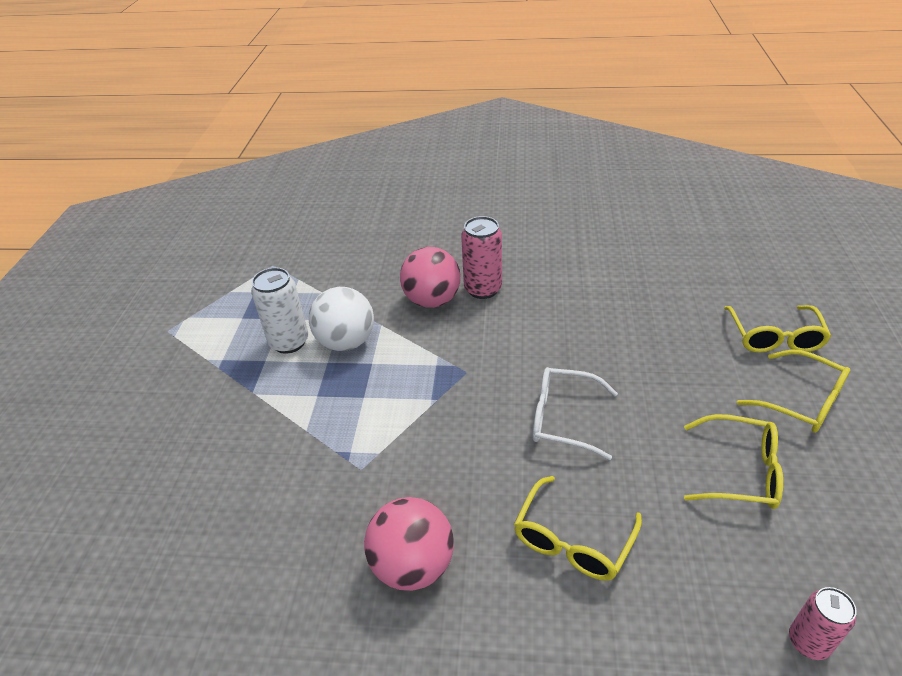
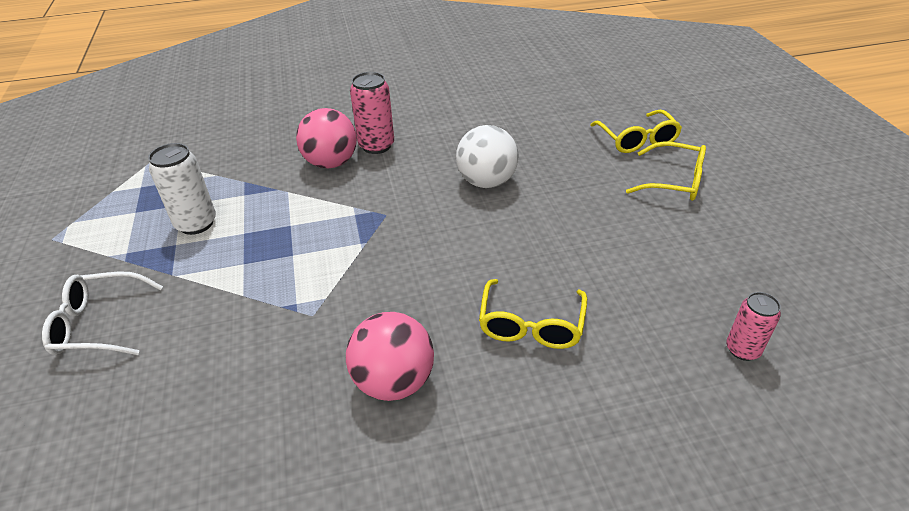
camera: 20 degrees left, 0 degrees up
(346, 342) = (257, 212): white ball -> white ball (487, 182)
(562, 418) = (487, 233): white glasses -> white glasses (98, 324)
(740, 472) = (647, 241): yellow glasses -> none

